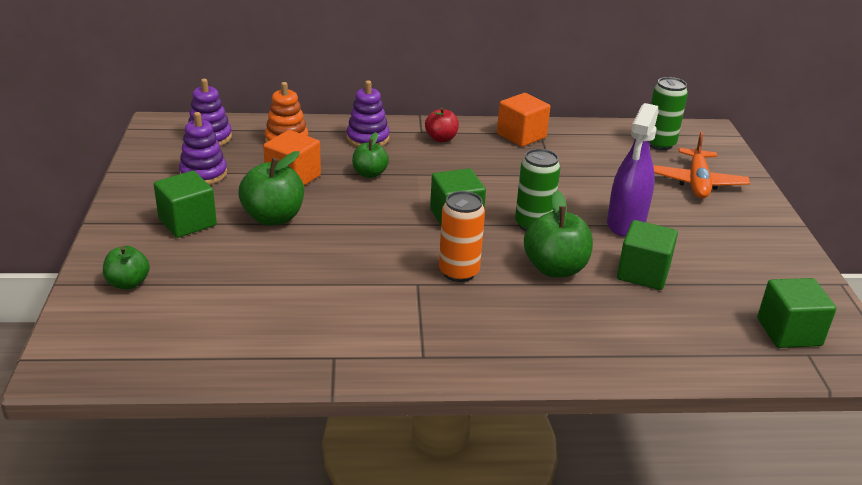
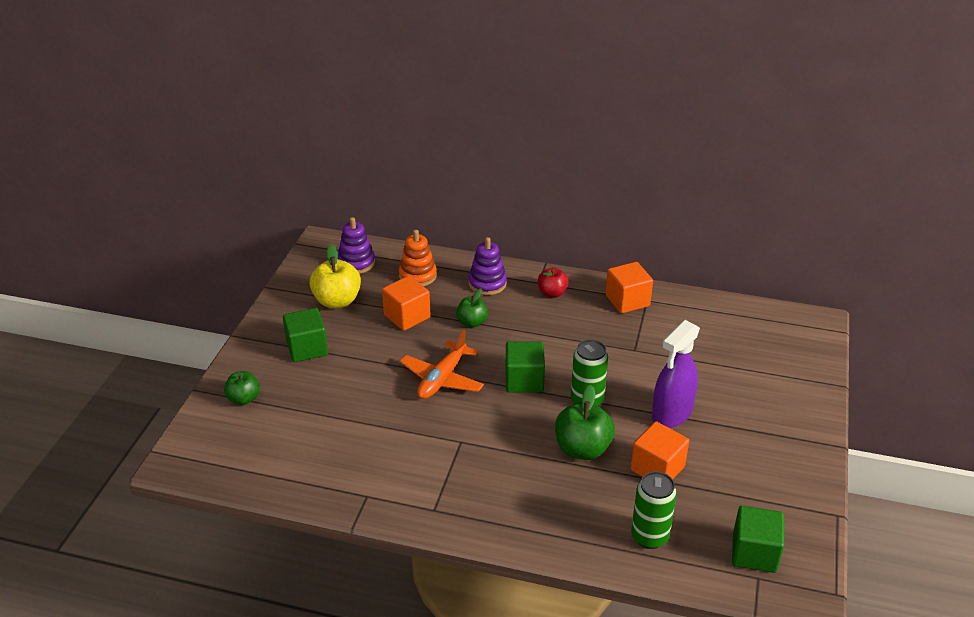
camera: 20 degrees right, 5 degrees up
(203, 174) = (337, 301): purple stacking toy -> yellow apple
(273, 217) = (374, 355): green apple -> none
(458, 272) = (499, 437): orange can -> none
(643, 273) = (657, 468): green cube -> orange cube
(659, 144) = (756, 330): green can -> green can (649, 536)
(697, 182) = (767, 380): orange plane -> orange plane (442, 379)

